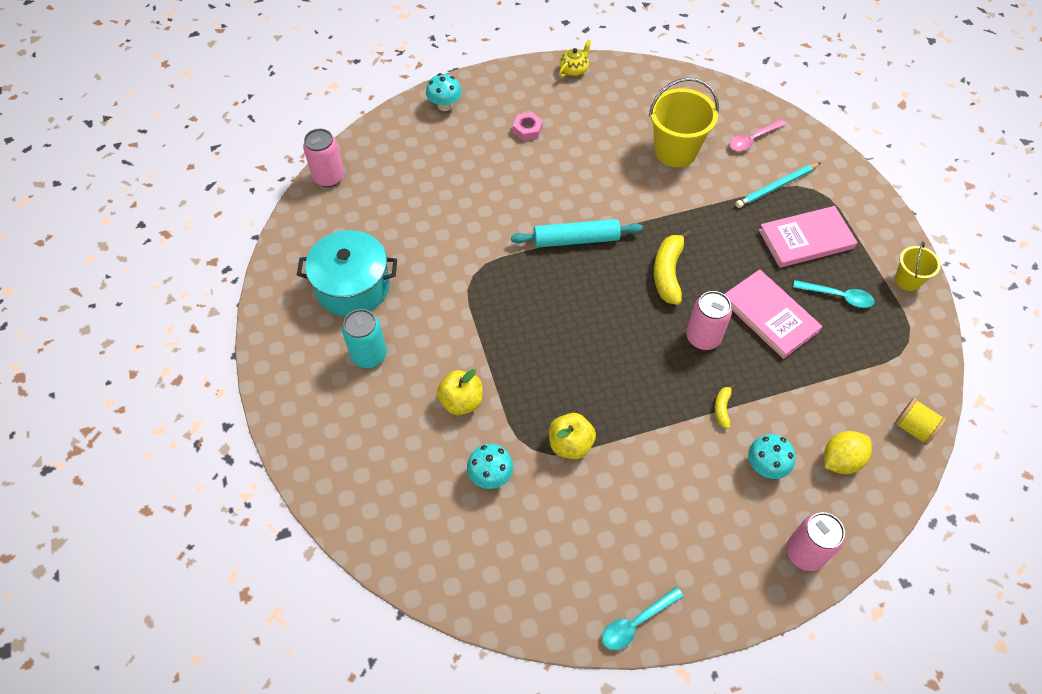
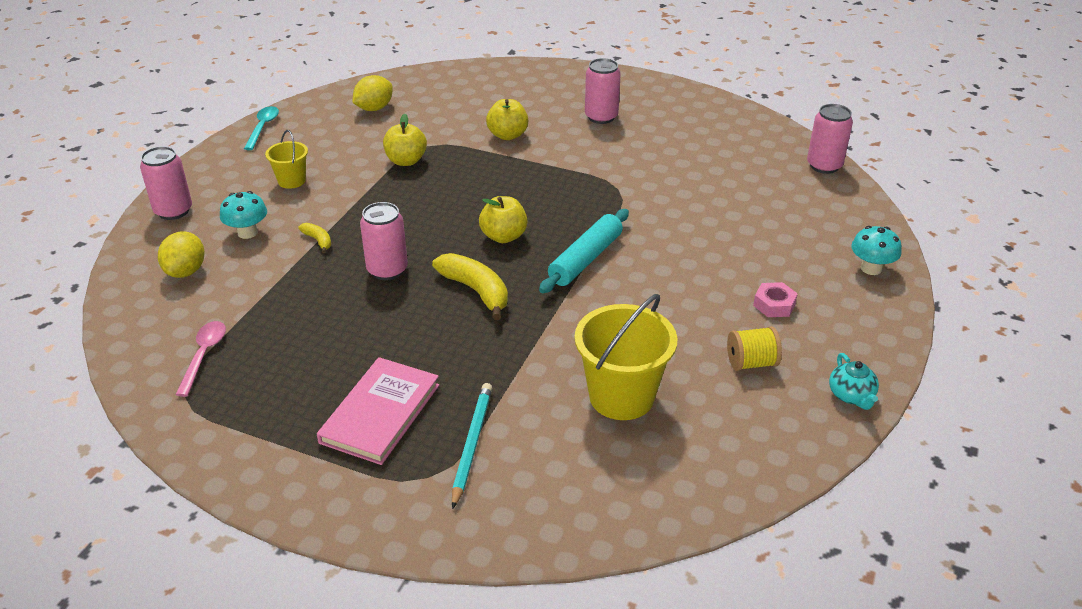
camera: 130 degrees right, 20 degrees down
(353, 287) = (677, 133): turquoise pot -> none
(369, 355) = (601, 117): turquoise can -> pink can
(490, 475) = (435, 122): turquoise mushroom -> none
(513, 553) = (374, 108): none -> yellow lemon
(574, 70) = (851, 396): yellow teapot -> turquoise teapot
(599, 300) = (503, 236): none -> yellow apple
(752, 139) = (564, 479): pink spoon -> pink spoon (204, 355)
(770, 315) = (346, 323): pink book -> none
(838, 296) = (293, 384): turquoise spoon -> none
(907, 280) = (228, 454): yellow bucket -> yellow bucket (292, 181)
(913, 428) = (132, 330): yellow spool -> yellow spool (751, 363)

